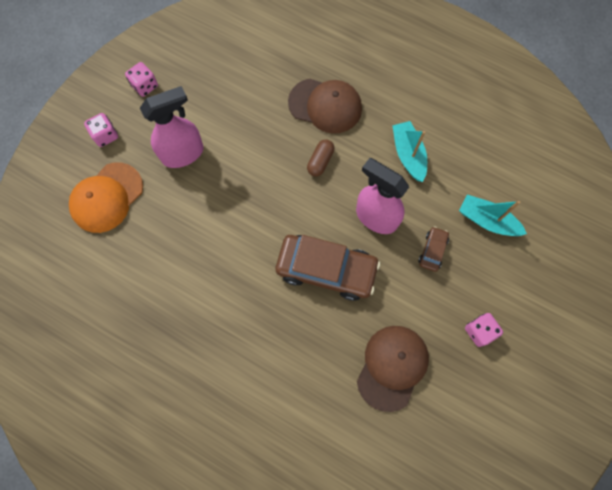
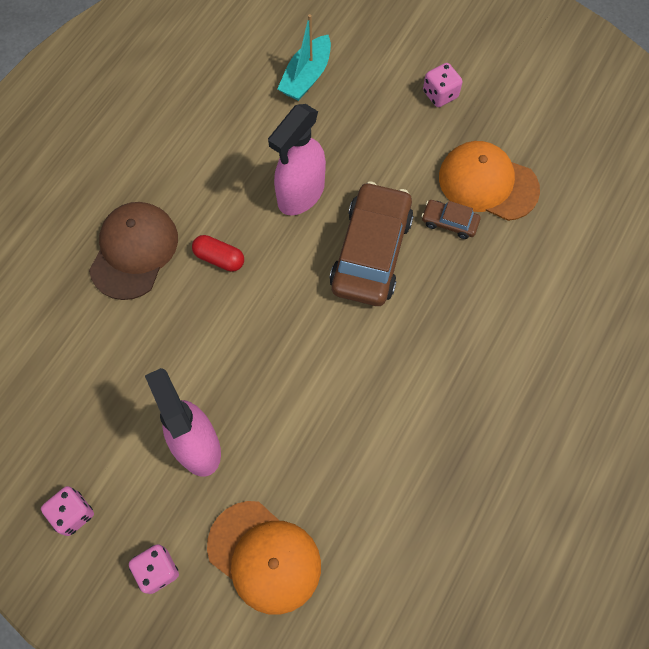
camera: 90 degrees left, 5 degrees down
(320, 161) = (219, 258): brown capsule -> red capsule
(392, 367) = (487, 183): brown cap -> orange cap
(408, 155) = (215, 154): turquoise boat -> none
(432, 251) = (345, 135): brown car -> brown car (449, 222)

